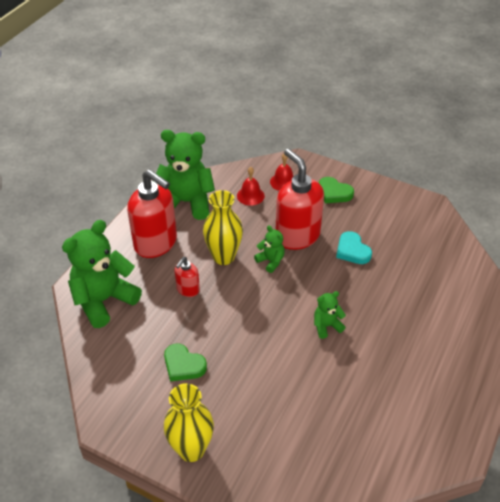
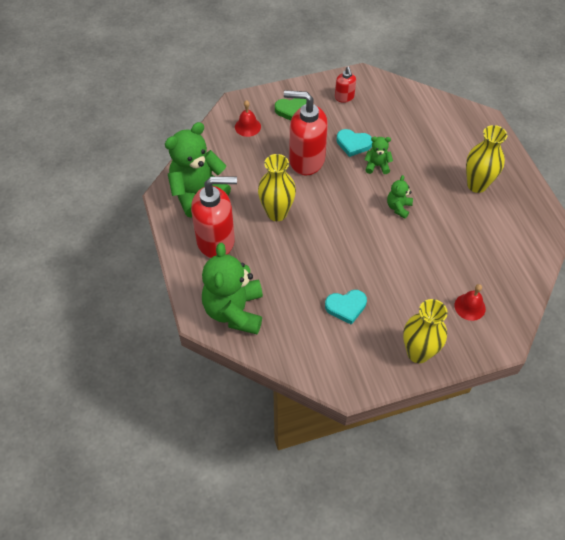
camera: 45 degrees left, 10 degrees up
(183, 365) = (346, 307): green heart -> turquoise heart
(188, 290) = (282, 255): red soap dispenser -> red soap dispenser (344, 97)
(250, 195) = (237, 154): red bell -> red bell (470, 307)
(271, 261) = (311, 191): green teddy bear -> green teddy bear (377, 166)
(425, 362) = (477, 185): none -> yellow vase

